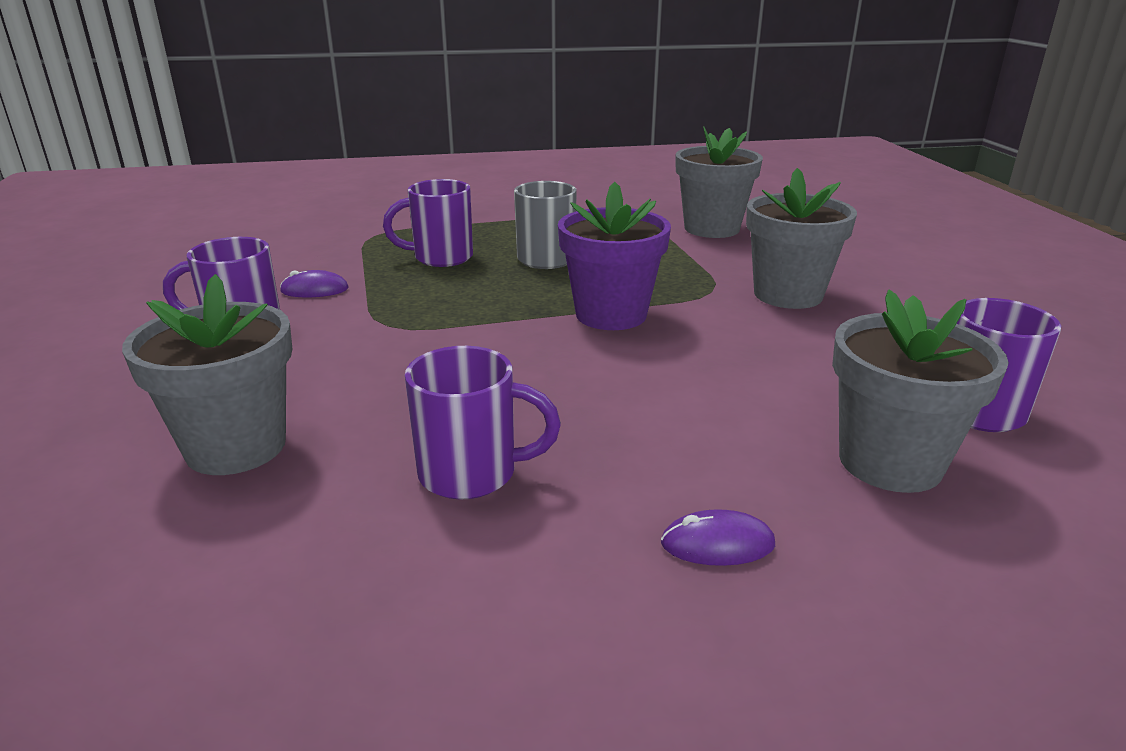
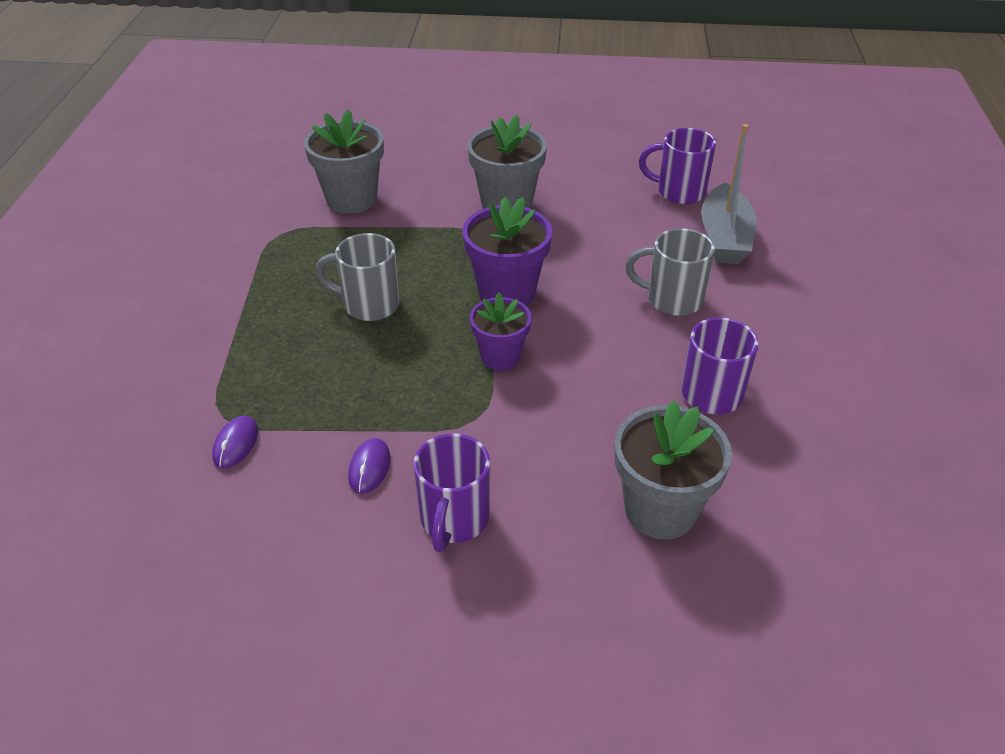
camera: 75 degrees left, 15 degrees up
(440, 258) = (328, 371): purple mug -> none
(492, 325) = (500, 356): none -> purple flower pot
(674, 424) = (672, 299): none -> grey mug
(717, 544) = (786, 313): purple mouse -> purple mouse (236, 444)
(890, 462) = (724, 238): grey flower pot -> grey boat

